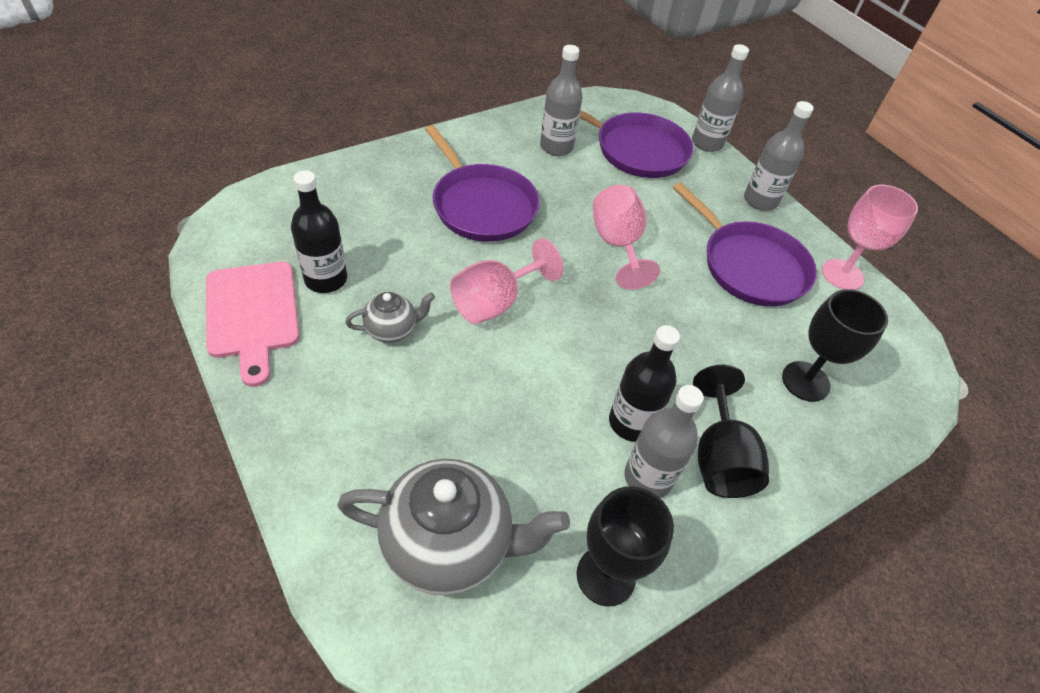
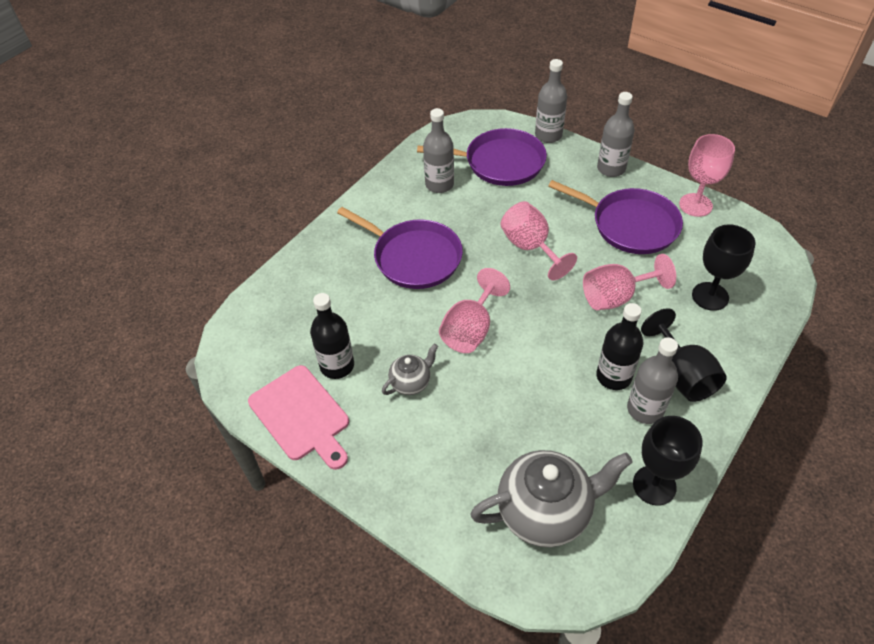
camera: 15 degrees left, 0 degrees up
(687, 335) = (616, 297): none -> pink goblet

